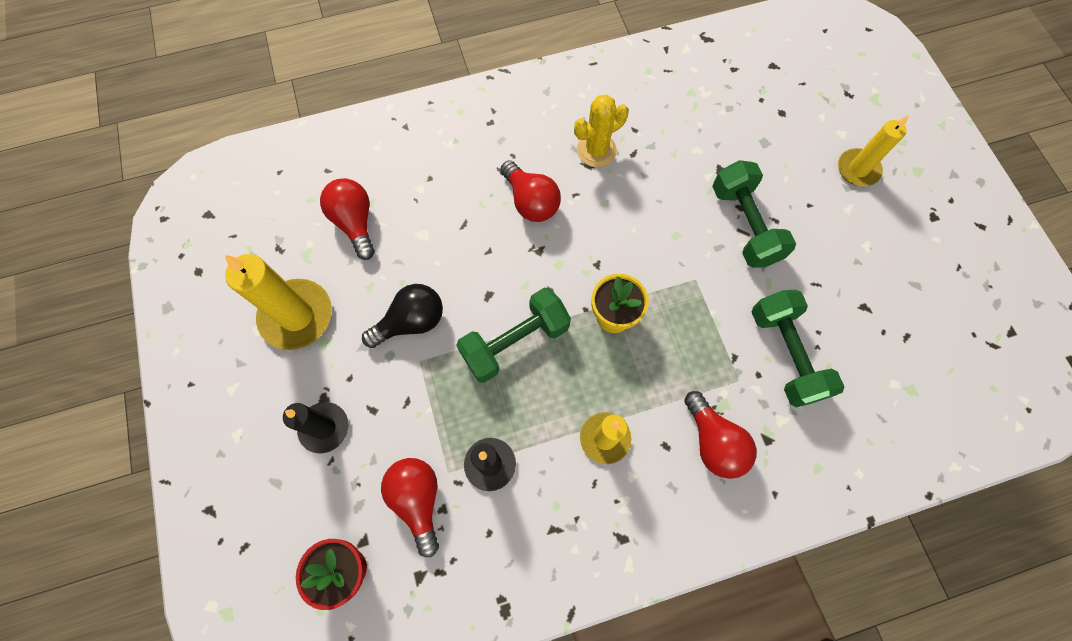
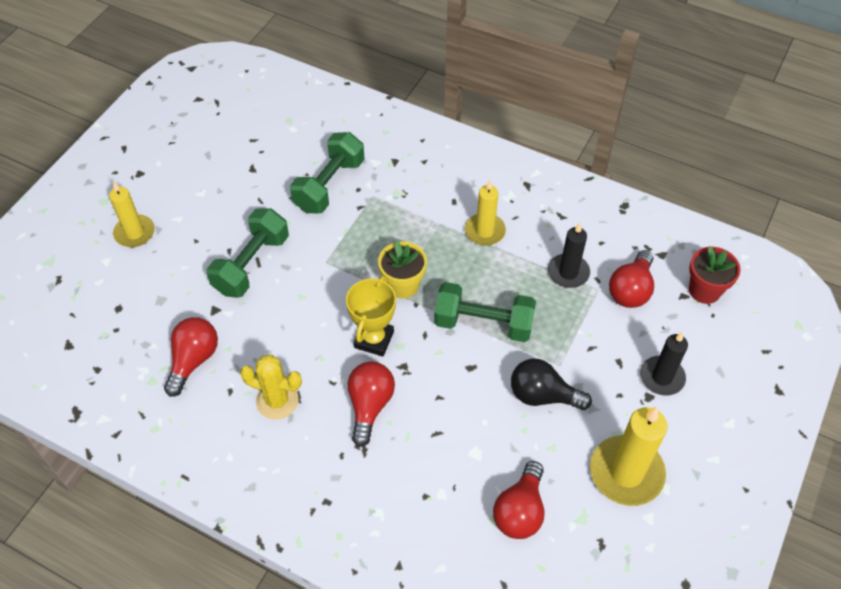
camera: 135 degrees left, 15 degrees down
(583, 251) = (374, 339): none -> yellow trophy
(713, 442) = (425, 182): red light bulb -> red light bulb (193, 360)

